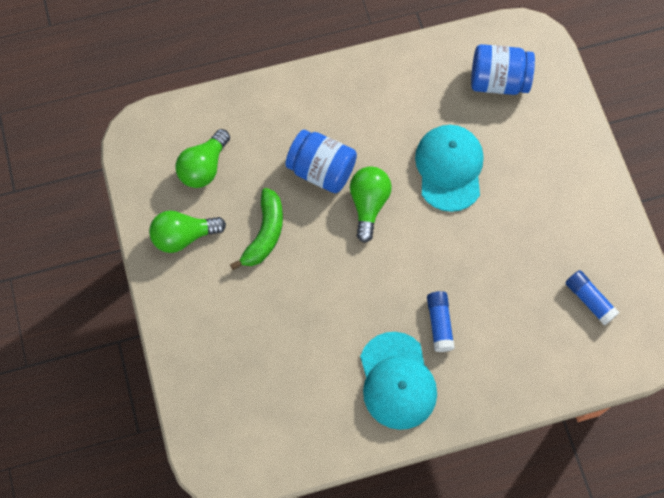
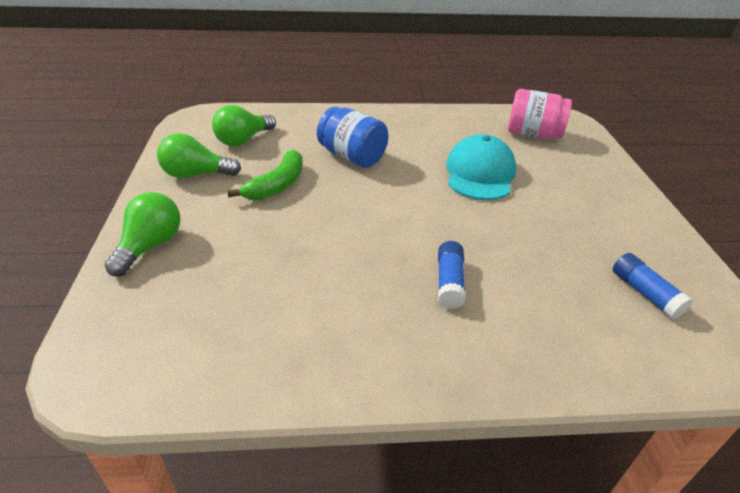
camera: 10 degrees right, 30 degrees down
(368, 204) = (391, 183): green light bulb -> green light bulb (150, 246)
(397, 381) = (381, 327): turquoise cap -> none
(498, 81) = (533, 134): blue jar -> pink jar

